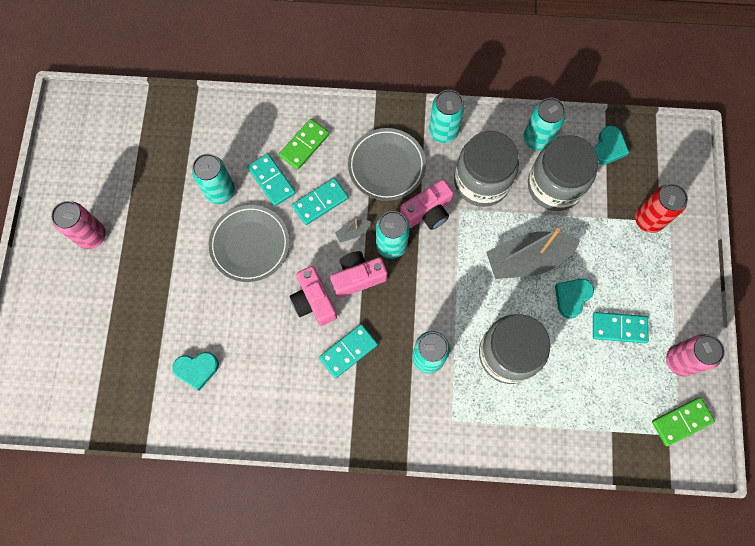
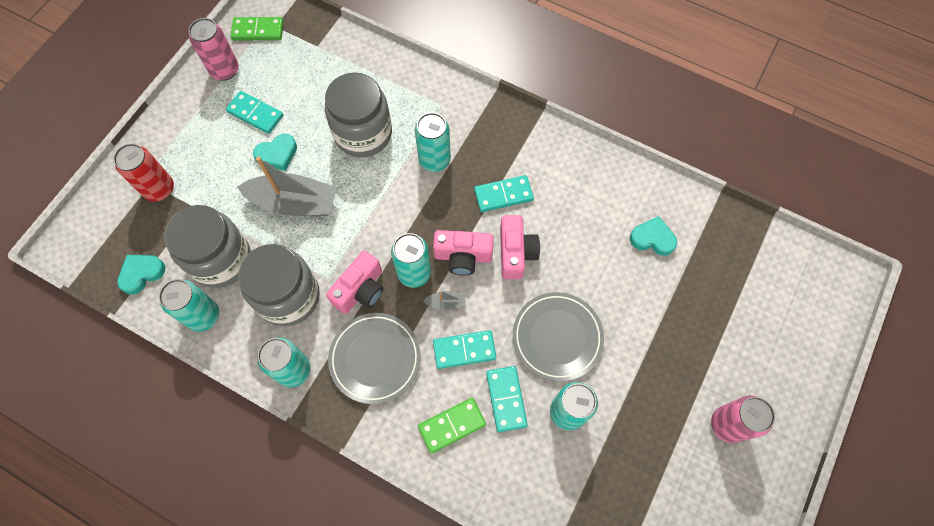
camera: 155 degrees left, 5 degrees down
(427, 212) = (360, 290): pink camera -> pink camera turned 135 degrees clockwise

